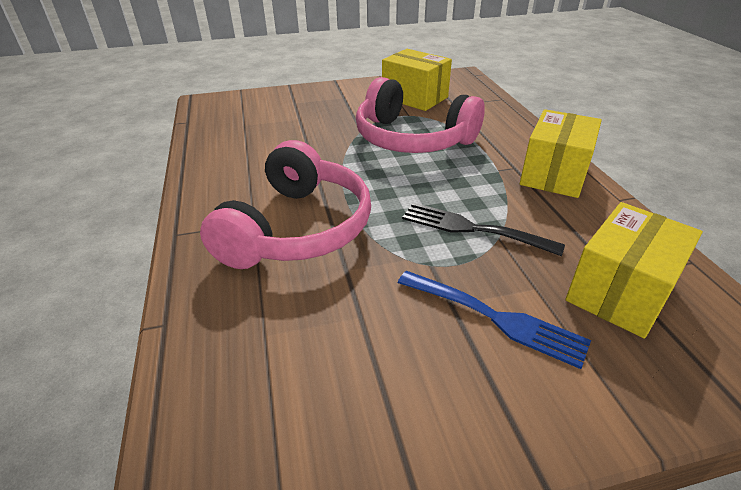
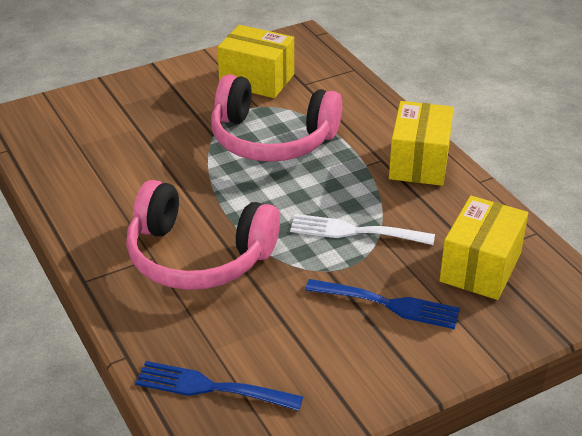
camera: 15 degrees left, 0 degrees up
(235, 388) = (211, 388): none -> blue fork
(297, 228) = (198, 257): pink headphones -> pink headphones turned 105 degrees clockwise
(472, 229) = (354, 231): black fork -> white fork

